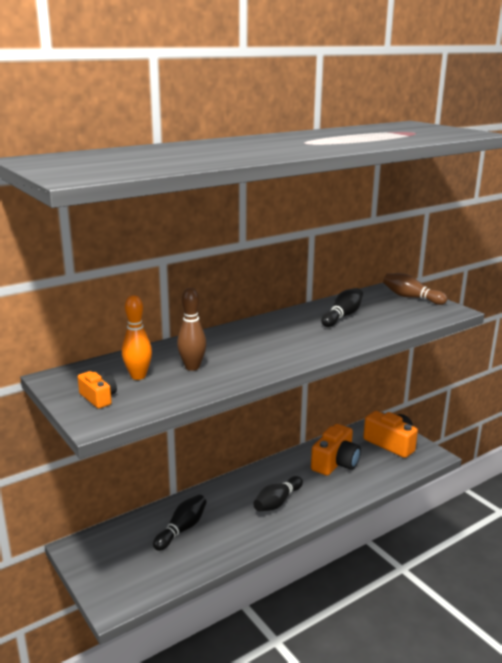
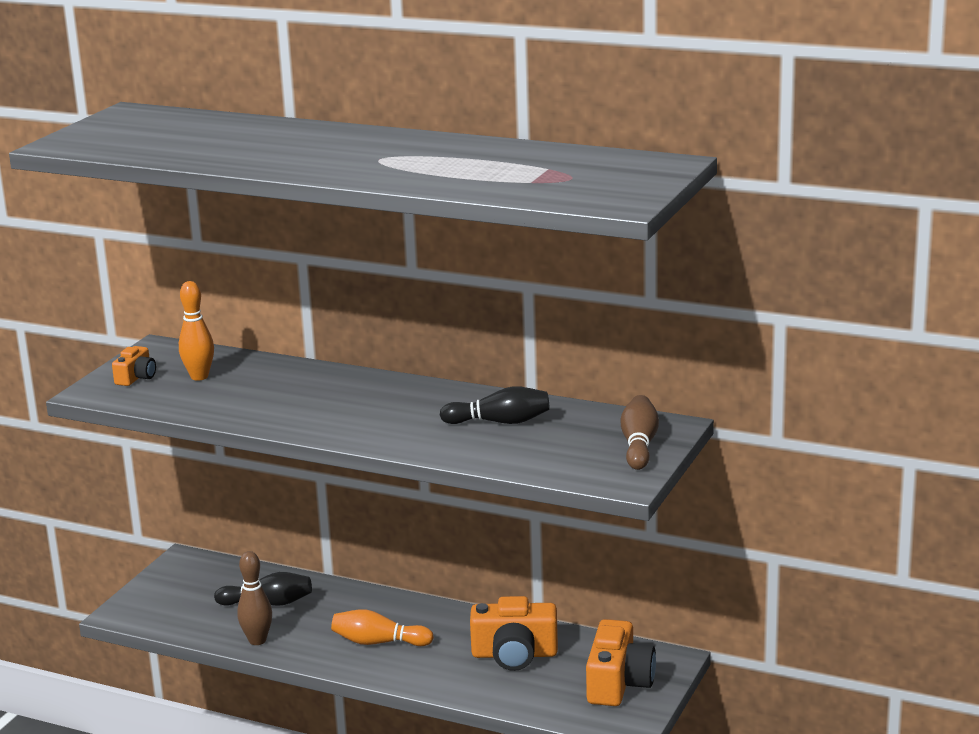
camera: 60 degrees right, 0 degrees up
(192, 367) = (247, 392): brown bowling pin -> brown bowling pin (257, 640)
(277, 502) = (378, 642): black bowling pin -> orange bowling pin

